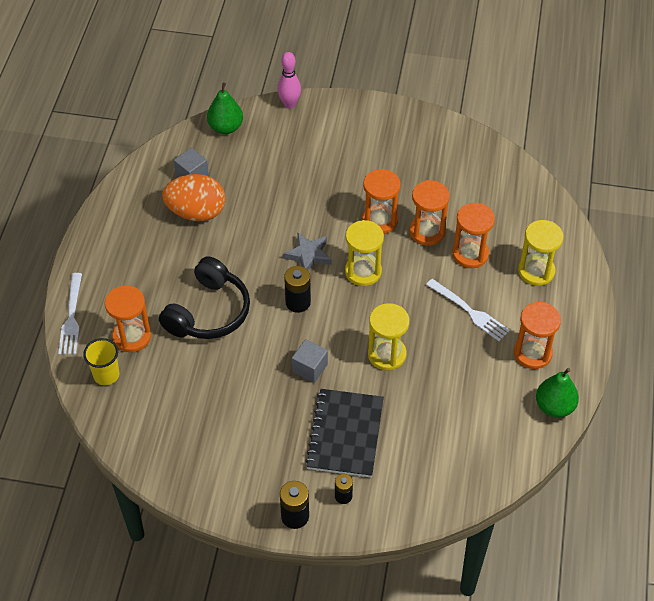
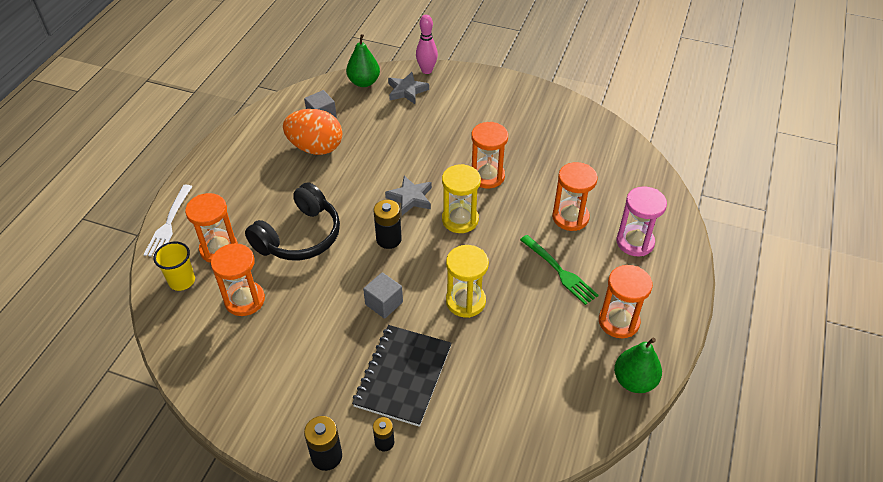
camera: 10 degrees right, 5 degrees down
(274, 132) = (406, 91): none -> grey star
(427, 231) = (531, 192): orange hourglass -> orange hourglass (244, 300)
(469, 311) = (559, 271): white fork -> green fork
(536, 271) = (635, 242): yellow hourglass -> pink hourglass

